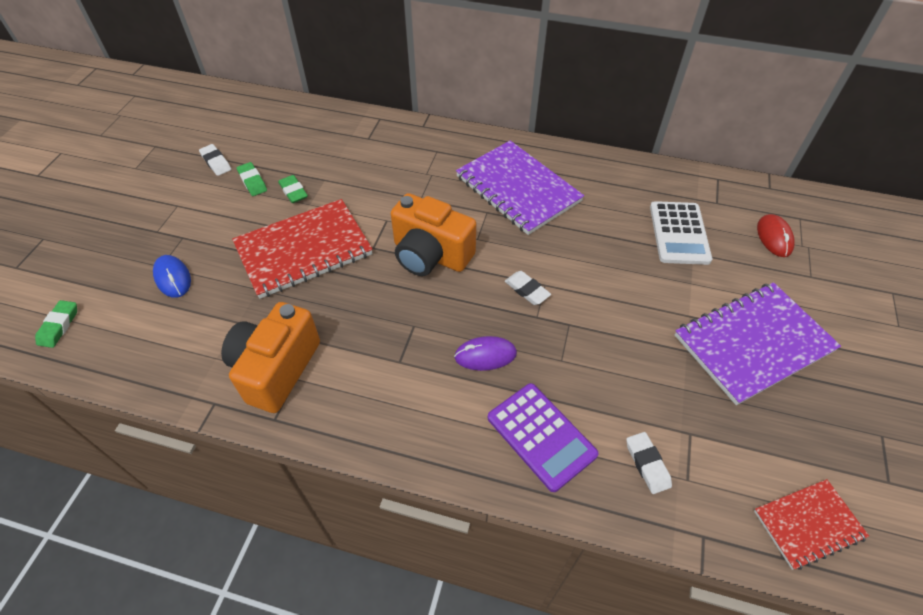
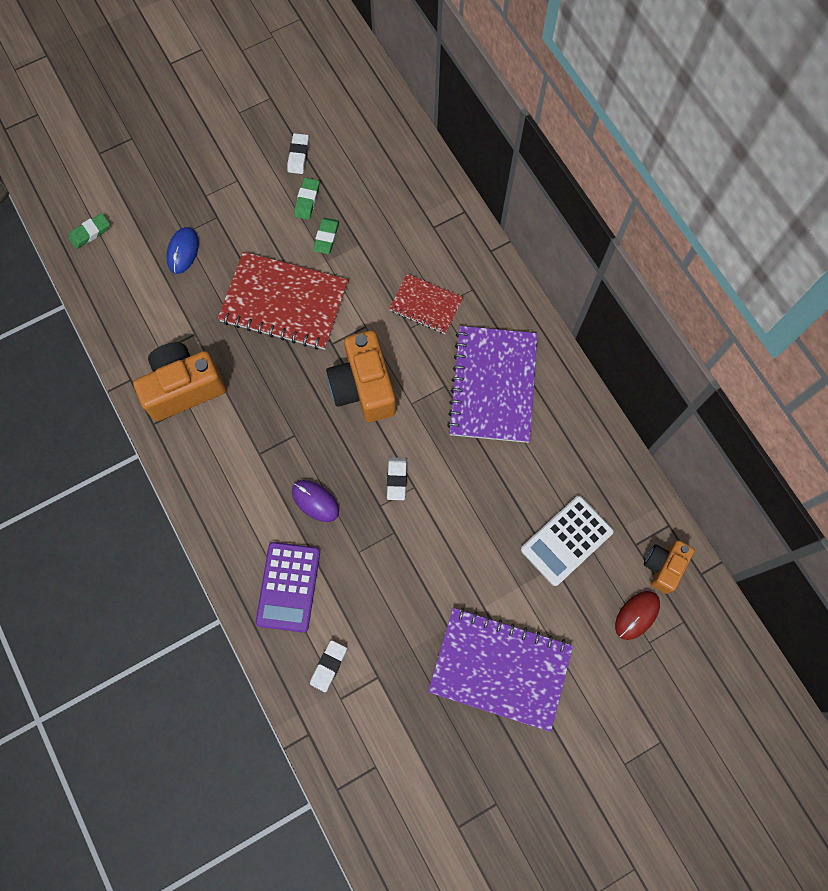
camera: 45 degrees right, 20 degrees up
(747, 201) = (663, 566): none -> orange camera
(808, 524) = (375, 792): red notebook -> red notebook (426, 305)

